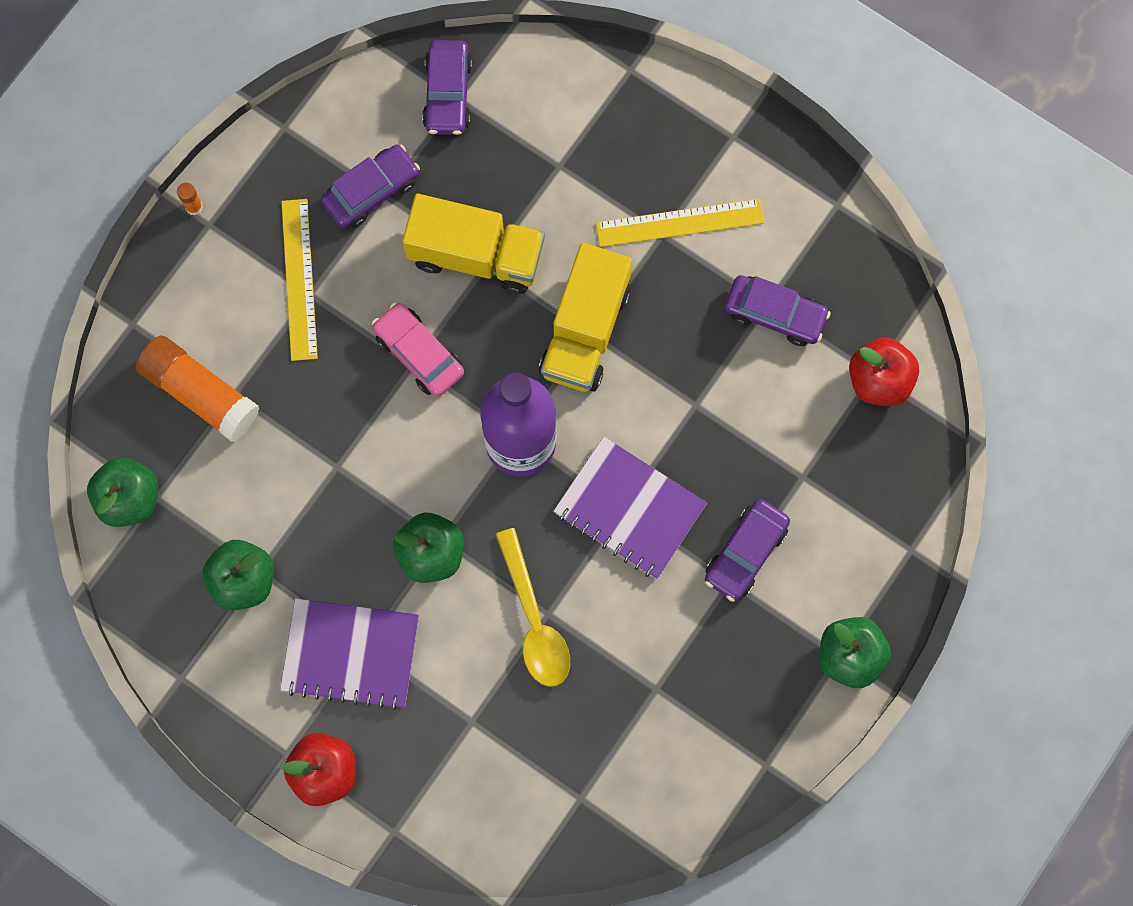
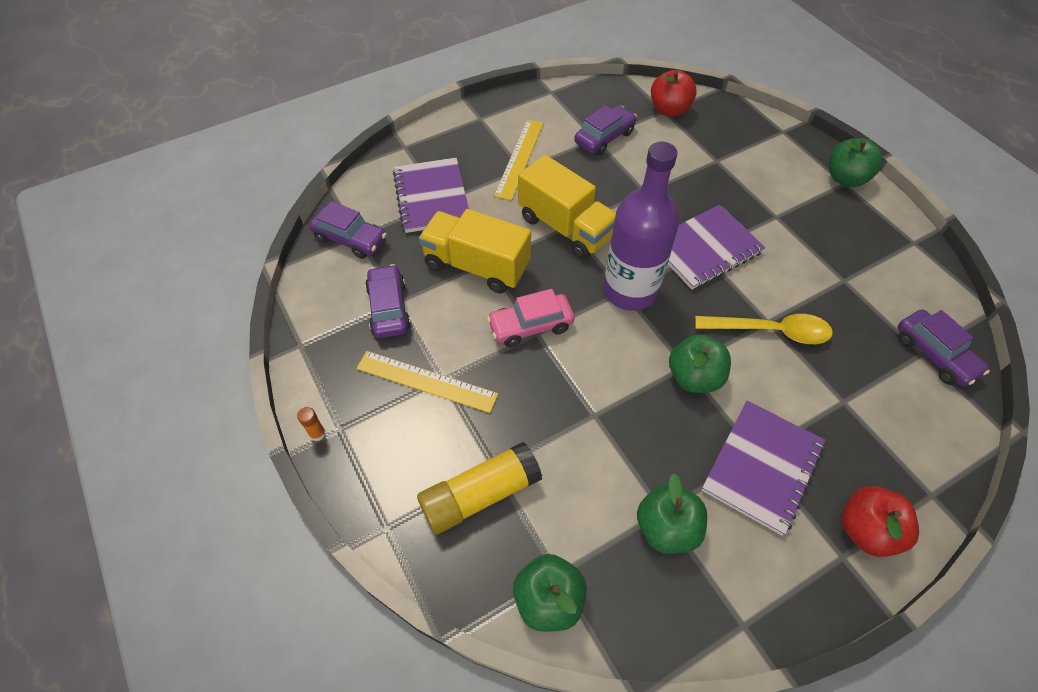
camera: 65 degrees left, 20 degrees down
(200, 393) = (480, 495): orange glue stick -> yellow glue stick
(476, 255) = (476, 266): yellow truck -> yellow truck turned 105 degrees counterclockwise
(558, 149) = (431, 197): none -> purple notebook
(745, 553) = (758, 202): purple car -> purple car (934, 354)

